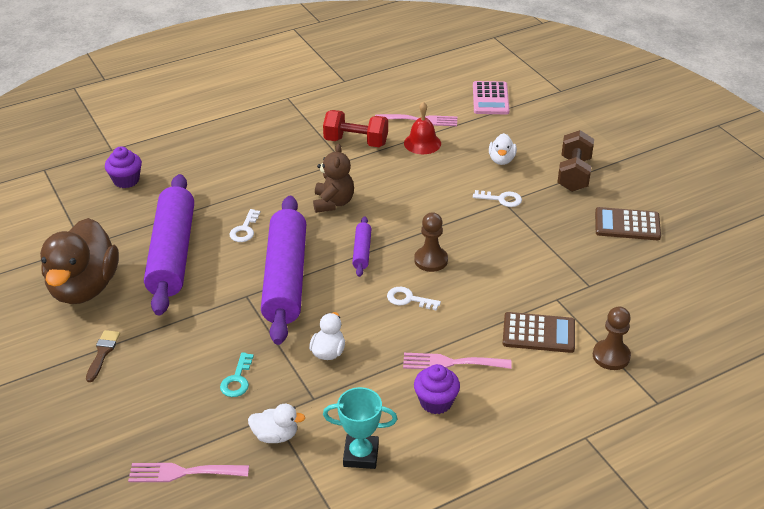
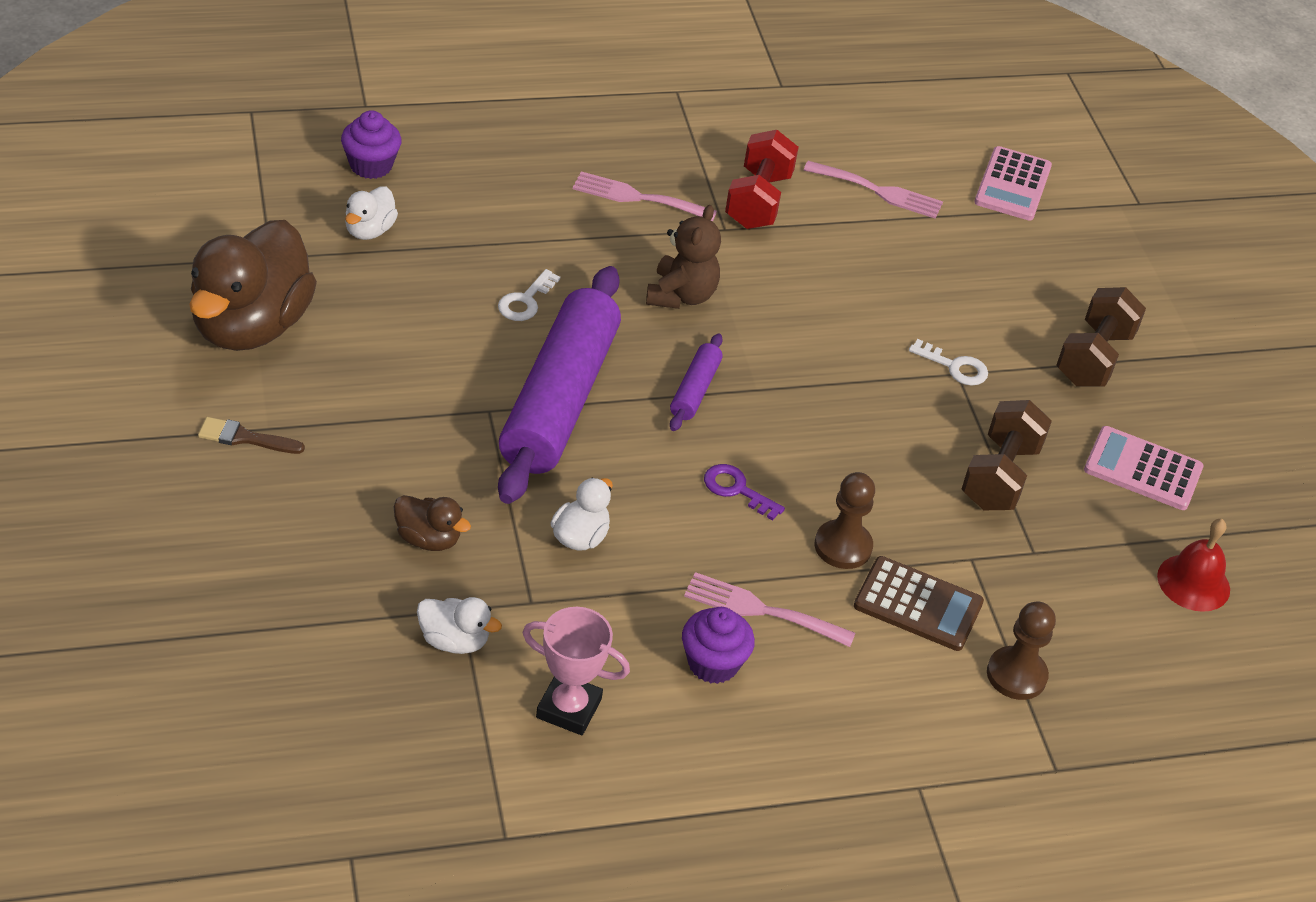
camera: 10 degrees right, 5 degrees up
(102, 353) = (245, 438): brown brush -> brown brush turned 105 degrees counterclockwise
(172, 253) = (401, 309): purple rolling pin -> none
(182, 472) = (300, 654): pink fork -> pink fork (637, 197)
(237, 380) = (428, 539): turquoise key -> brown duck
(356, 142) = (758, 201): red dumbbell -> red dumbbell turned 75 degrees clockwise
(361, 455) = (569, 708): turquoise trophy -> pink trophy
(408, 299) = (736, 489): white key -> purple key
(422, 143) = (866, 233): red bell -> red bell (1193, 582)
(431, 260) = (797, 436): brown pawn -> brown pawn (843, 546)
(501, 160) = (984, 299): white duck -> white duck (369, 230)
(552, 250) = (1000, 476): none -> brown dumbbell
(627, 225) = (1143, 469): brown calculator -> pink calculator

